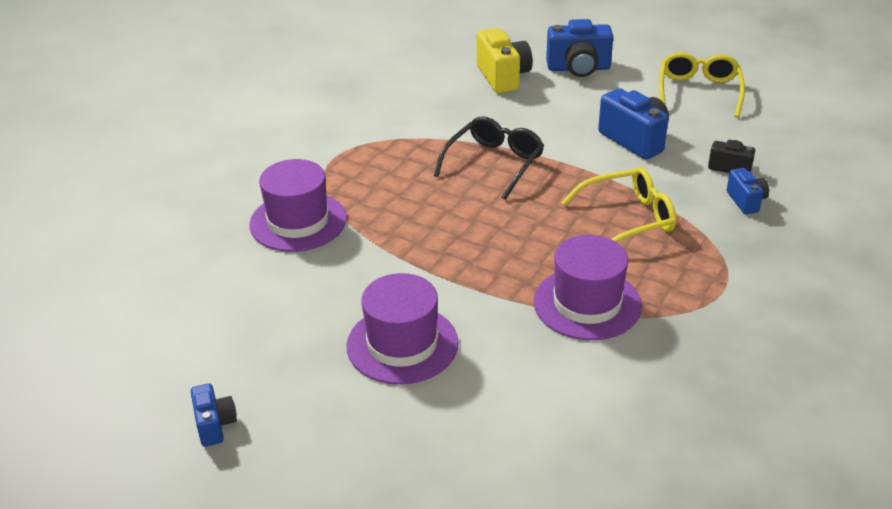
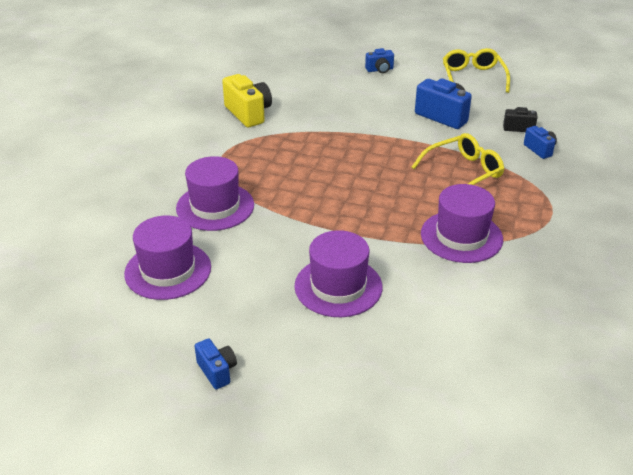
camera: 15 degrees left, 0 degrees up
(211, 292) = (168, 270): none -> purple hat
(494, 163) = (348, 145): black glasses -> none
(503, 77) = (326, 81): yellow camera -> yellow camera (248, 113)
(578, 68) = (380, 70): blue camera -> blue camera, size x0.57

